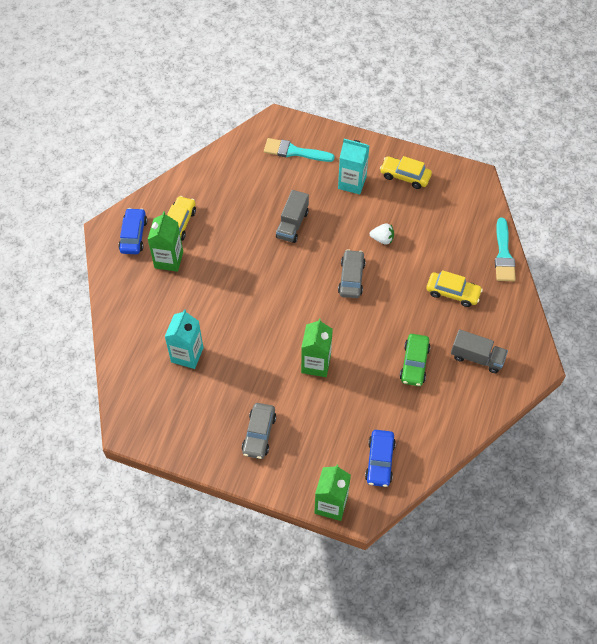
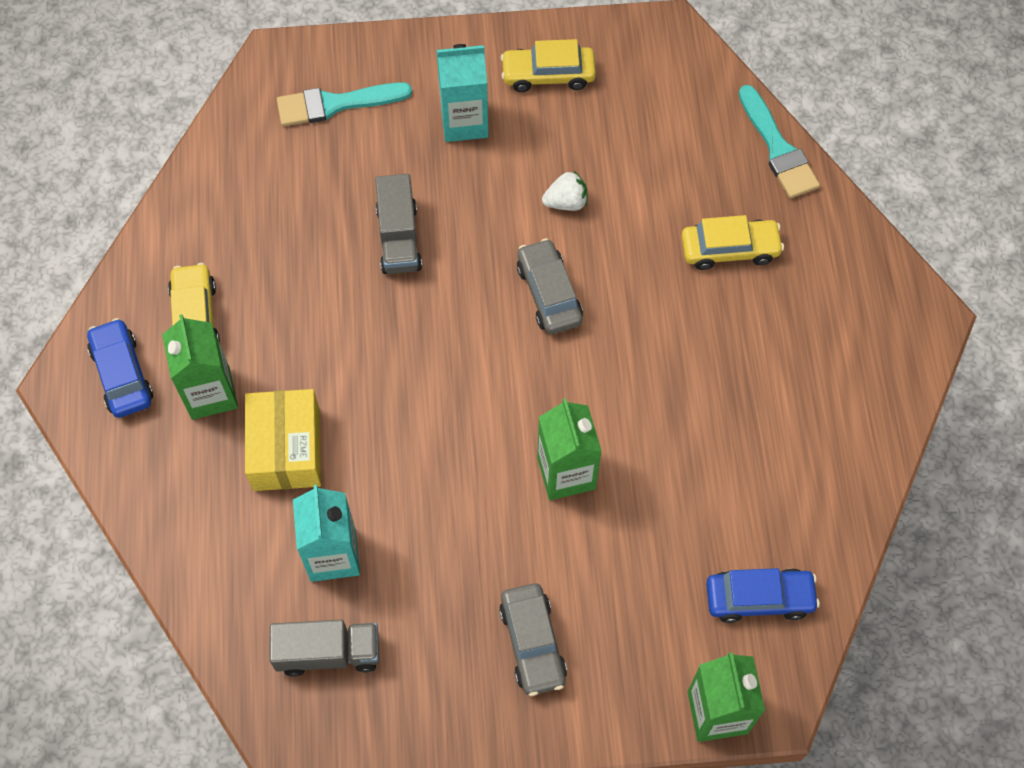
camera: 25 degrees left, 5 degrees up
(190, 299) = (286, 449): none -> yellow box
(380, 461) = (759, 598): blue car -> blue car turned 75 degrees counterclockwise
(414, 363) = (729, 400): green car -> none
(477, 357) = (824, 346): grey truck -> grey truck (328, 653)

